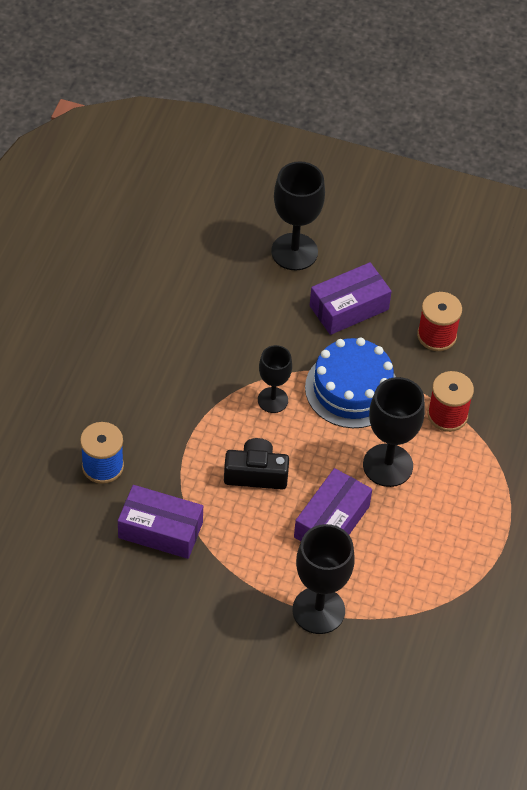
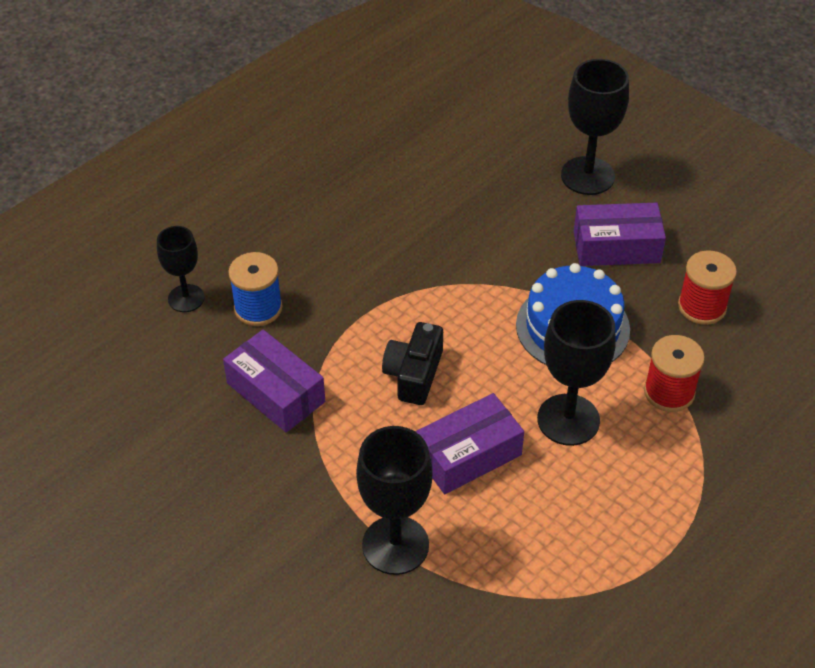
camera: 30 degrees right, 5 degrees down
(256, 474) = (414, 374): black camera -> black camera turned 105 degrees counterclockwise
(272, 400) = (478, 308): black goblet -> black goblet (186, 298)

